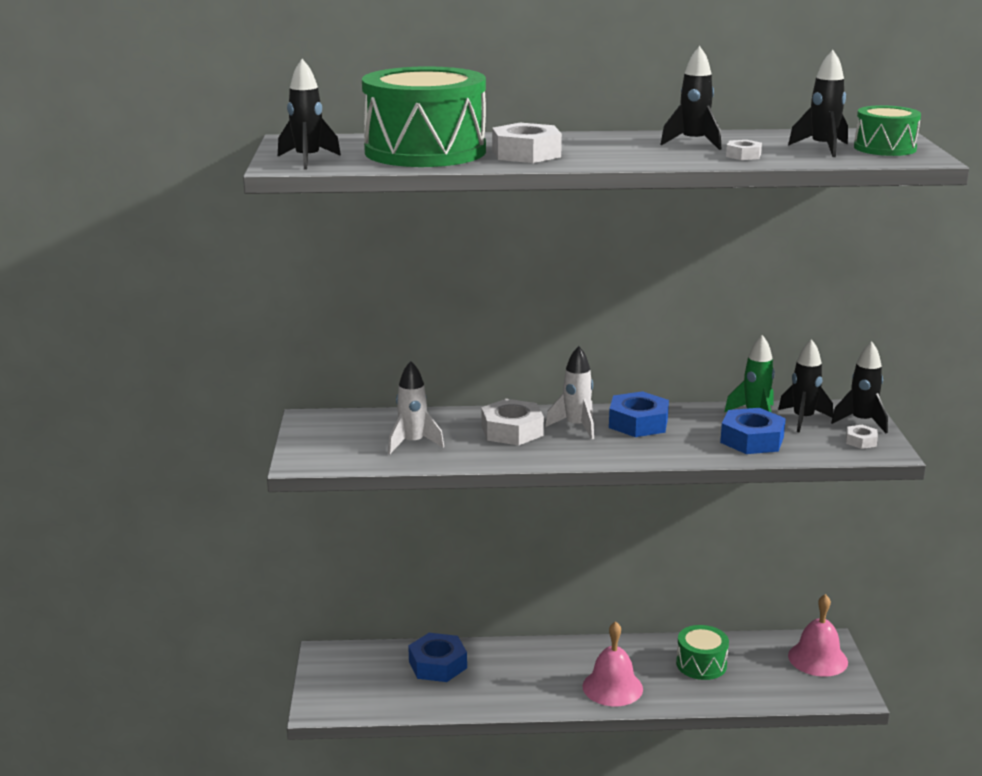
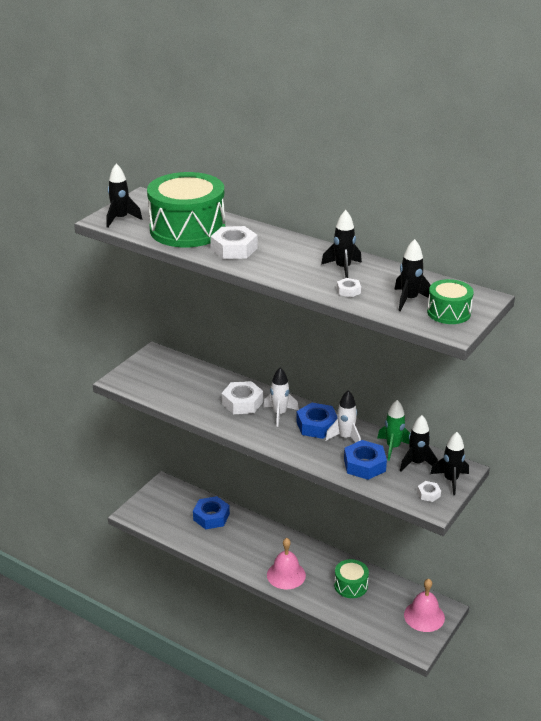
camera: 35 degrees right, 10 degrees up
(413, 443) = (183, 390): white rocket -> white rocket (345, 438)

